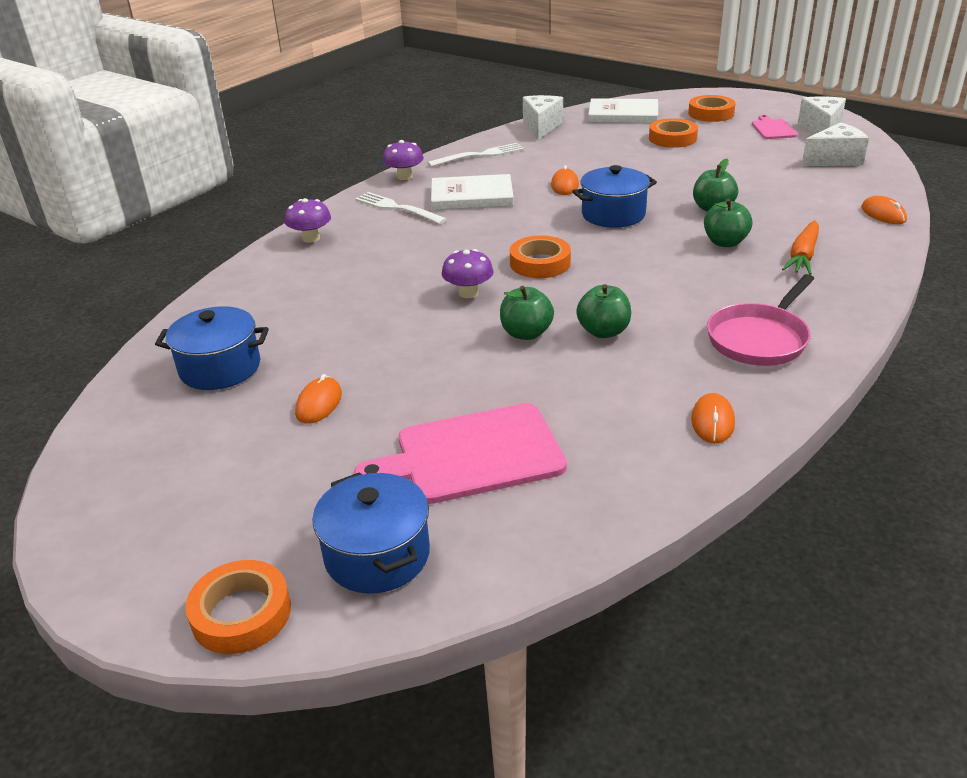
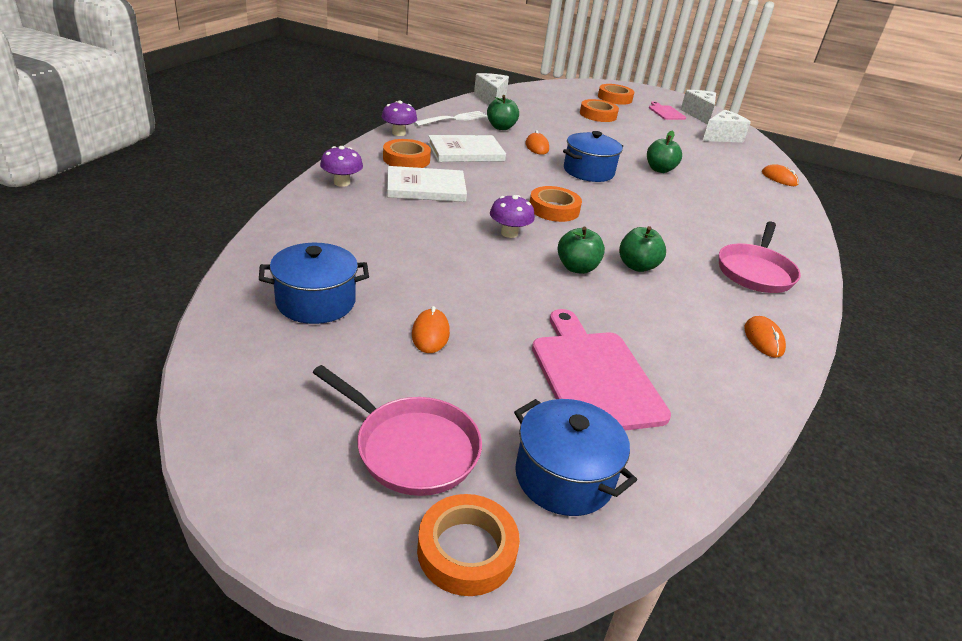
camera: 20 degrees left, 0 degrees up
(239, 515) = (411, 448): none -> pink pan
(397, 208) = (406, 159): white fork -> orange tape
(472, 455) = (594, 376): pink cutting board -> pink cutting board turned 105 degrees clockwise
(623, 114) = (550, 94): white book -> white book (426, 188)
(725, 242) = (684, 196): green apple -> green apple (501, 127)
(802, 256) = (745, 208): orange carrot -> none

